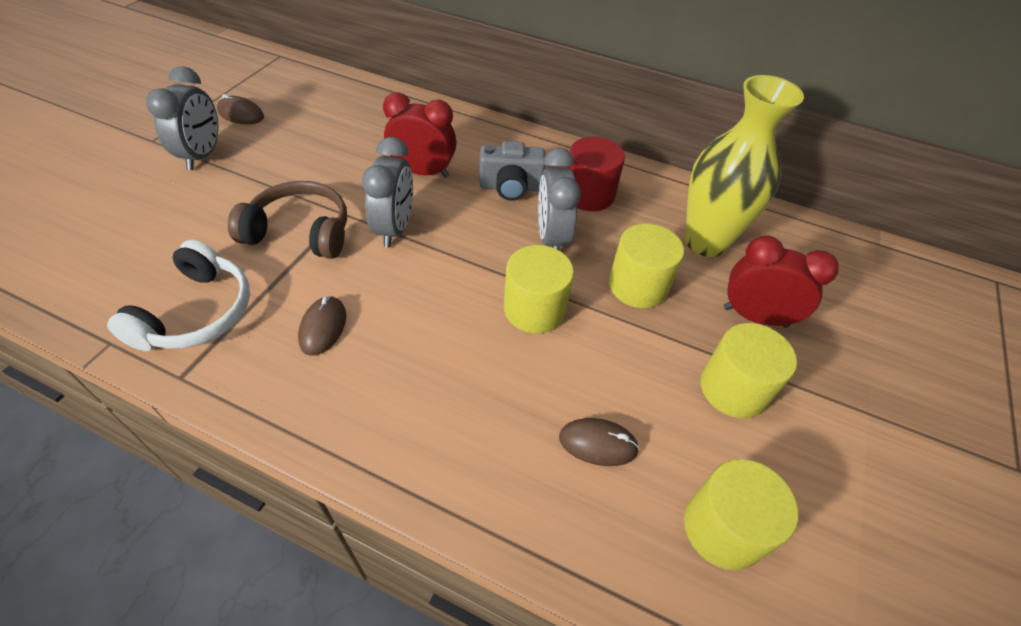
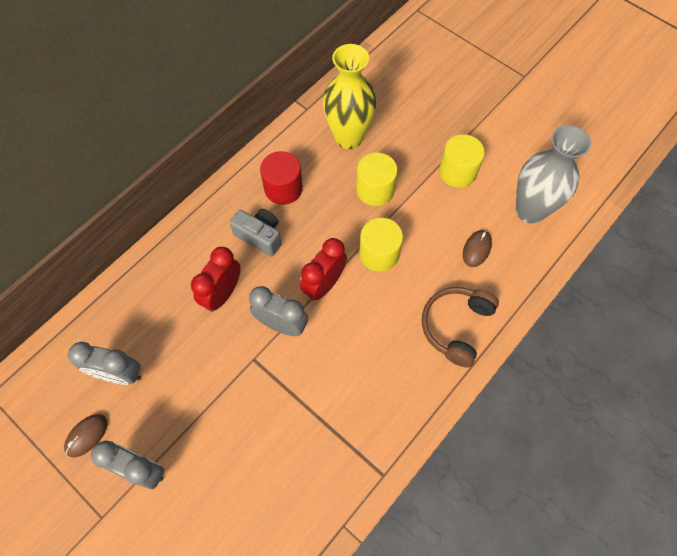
camera: 70 degrees left, 15 degrees up
(197, 313) = (330, 466): white headphones -> none
(300, 232) = (266, 391): brown headphones -> brown headphones (456, 326)
(323, 327) = (363, 383): brown mouse -> none
(511, 187) = (260, 236): grey camera -> grey camera turned 75 degrees counterclockwise
(551, 238) = (320, 225): grey clock -> grey clock (119, 374)
(723, 528) = (530, 210): yellow cylinder -> grey vase
(755, 317) = (413, 139): red clock -> red clock (324, 284)

